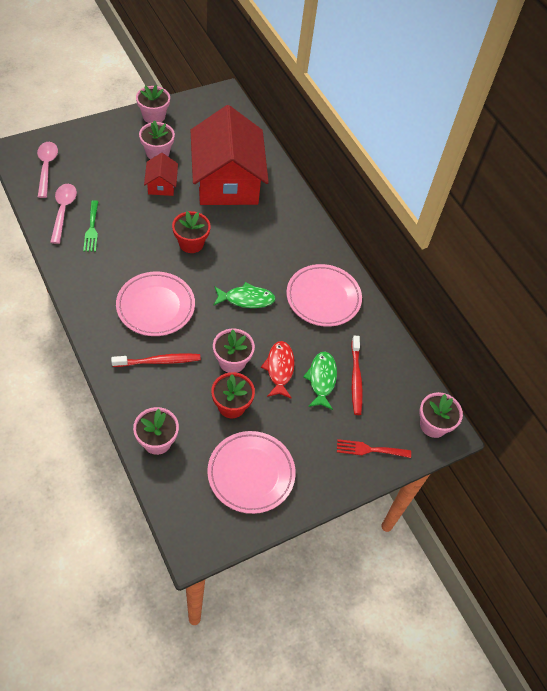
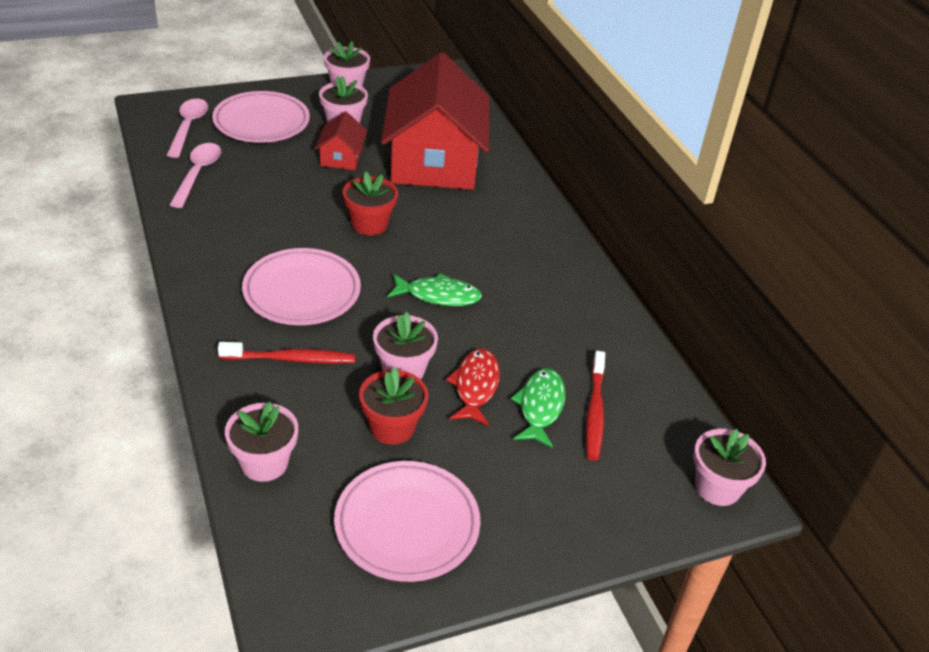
camera: 10 degrees right, 15 degrees down
(92, 229) = (232, 196): green fork -> none
(323, 298) = (555, 304): pink plate -> pink plate (261, 122)
(369, 449) = (608, 511): red fork -> none

